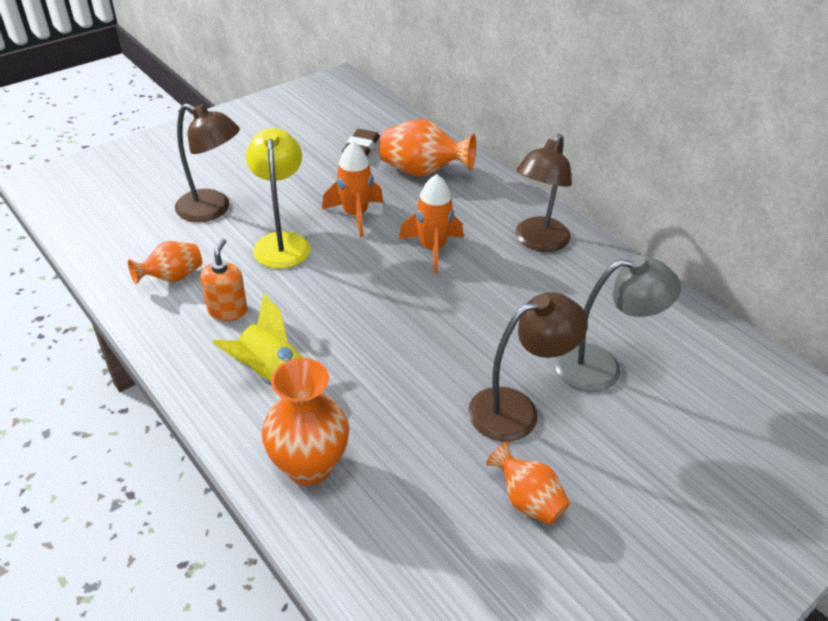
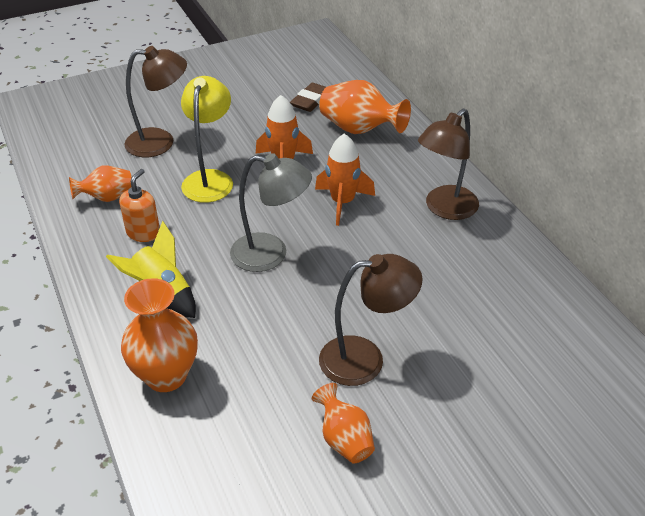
camera: 15 degrees right, 0 degrees up
(212, 209) = (160, 142): brown lamp -> brown lamp turned 45 degrees counterclockwise
(601, 367) = (460, 334): grey lamp -> grey lamp (271, 254)

